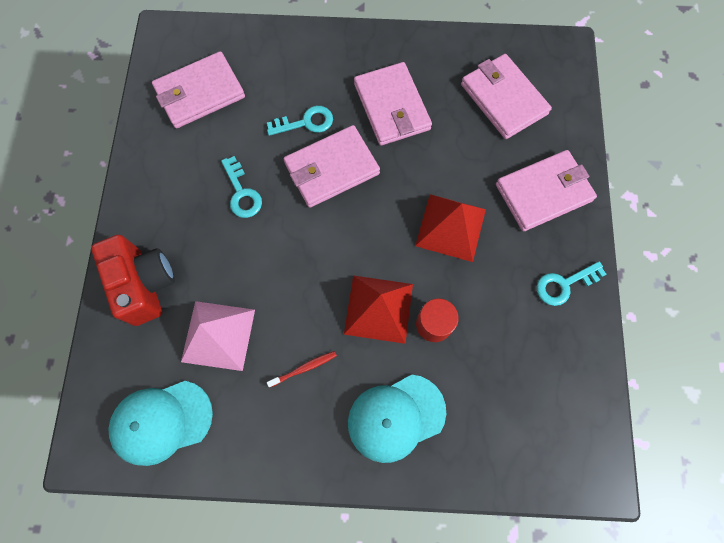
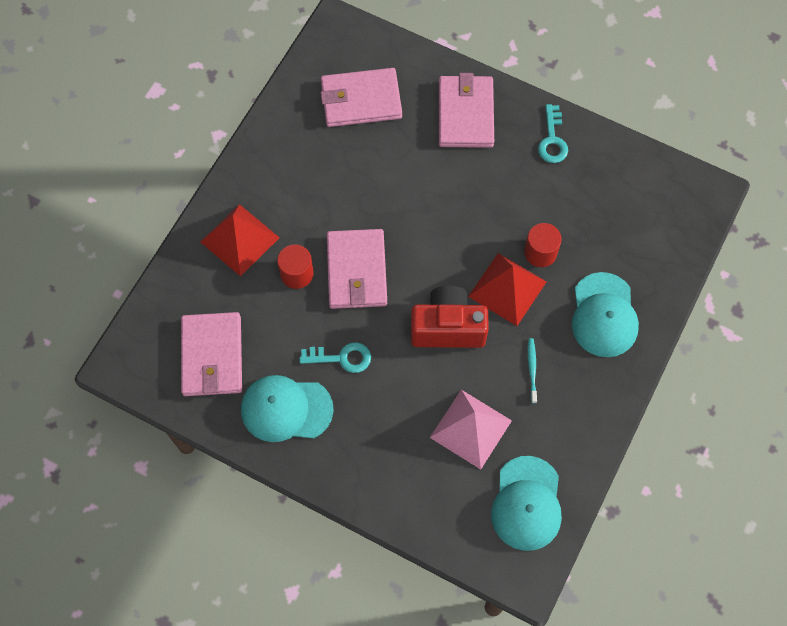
camera: 65 degrees left, 5 degrees down
(145, 284) = (392, 475): red camera -> red camera (448, 327)
(175, 170) = (286, 409): none -> turquoise cap
(304, 368) = (532, 369): red toothbrush -> turquoise toothbrush
(306, 122) = (297, 273): turquoise key -> red cylinder
(392, 107) = (320, 194): pink wallet -> none
(450, 227) = (461, 200): red pyramid -> red pyramid (239, 239)

